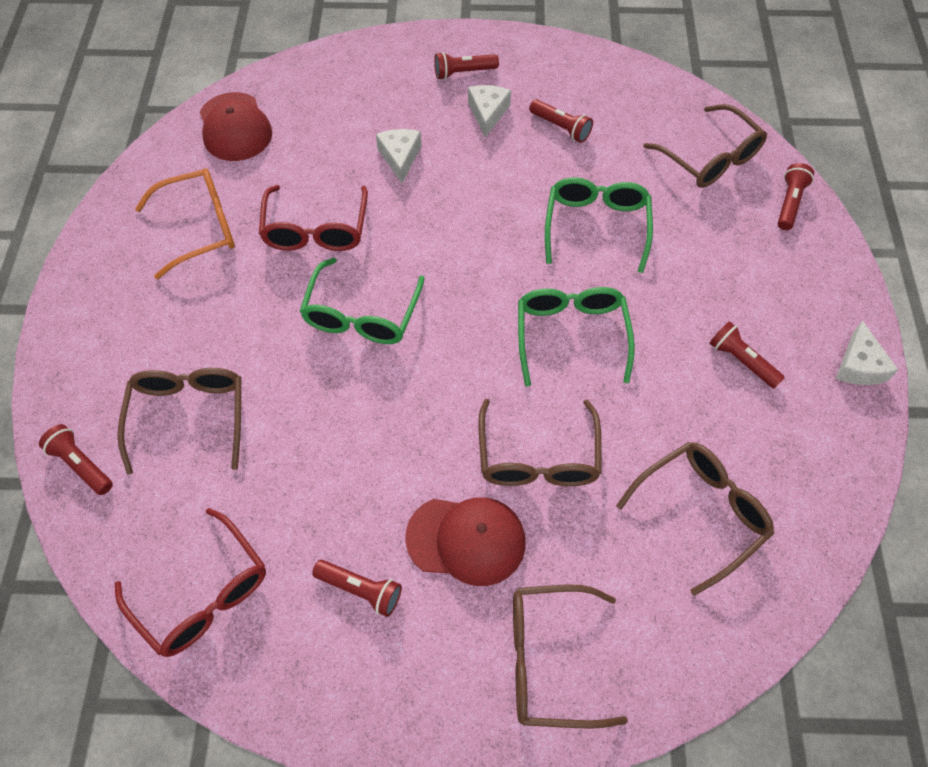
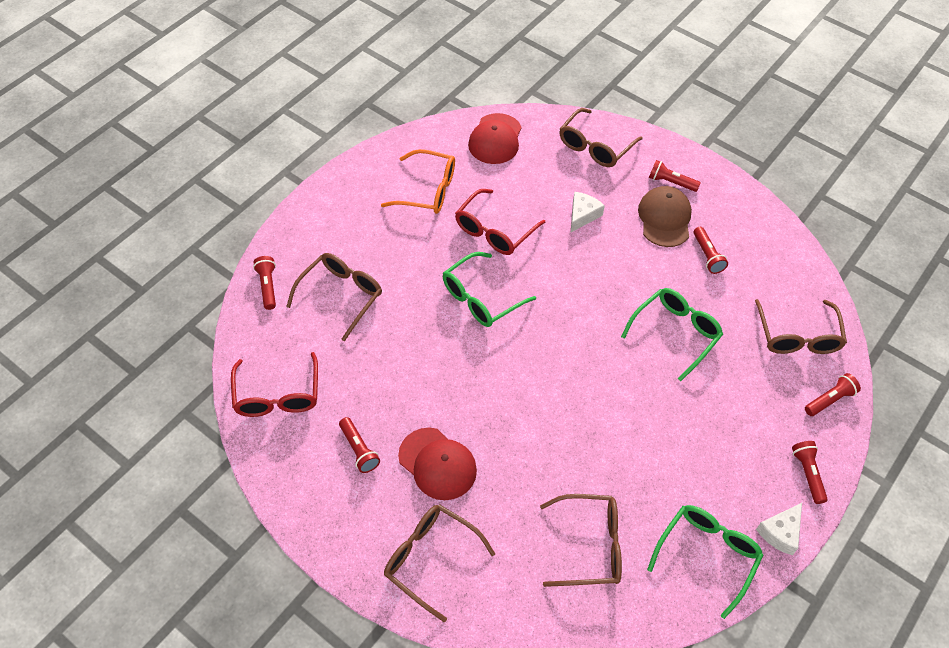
camera: 35 degrees right, 5 degrees down
(488, 113) = (664, 218): white cheese -> brown cap
(538, 458) = (517, 447): brown glasses -> brown glasses (595, 146)
(571, 334) = (600, 389): green glasses -> green glasses (707, 555)
(741, 361) = (699, 477): red flashlight -> red flashlight (807, 474)

